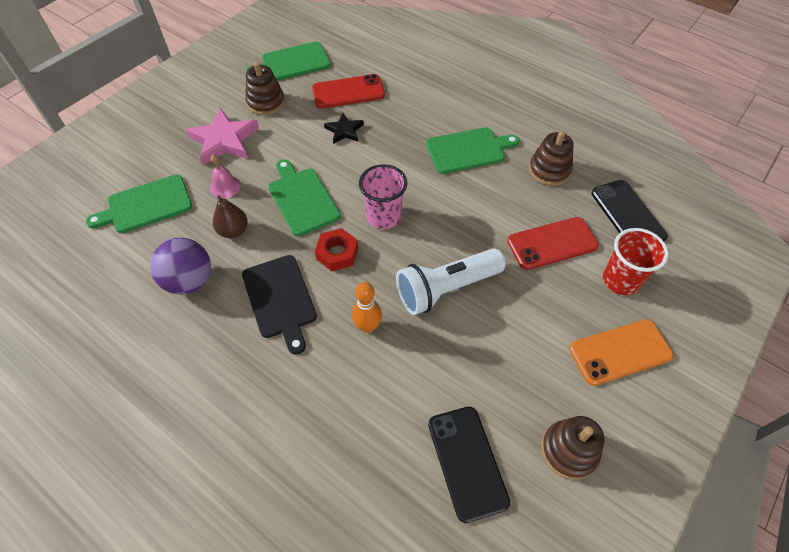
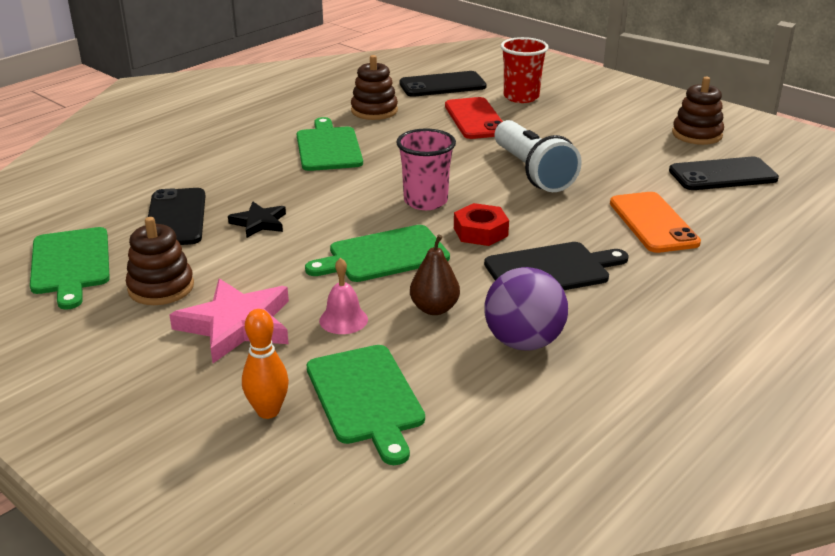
camera: 85 degrees left, 25 degrees down
(348, 92) = (176, 218): red phone -> black phone
(367, 326) = (584, 216): orange bowling pin -> orange bowling pin (268, 411)
(620, 352) = (597, 106): orange phone -> orange phone (653, 223)

